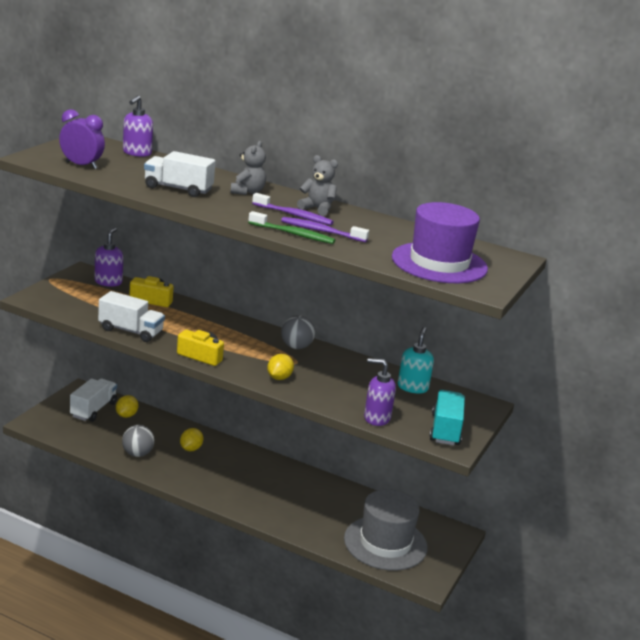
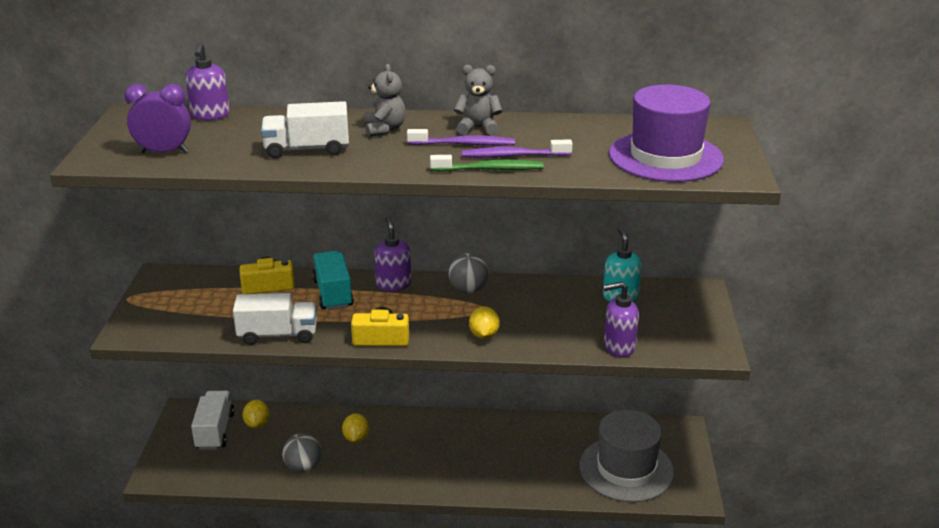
camera: 20 degrees left, 5 degrees up
(108, 282) = (199, 279): purple soap dispenser -> purple soap dispenser (393, 284)
(445, 430) = (692, 335): turquoise truck -> turquoise truck (333, 293)

